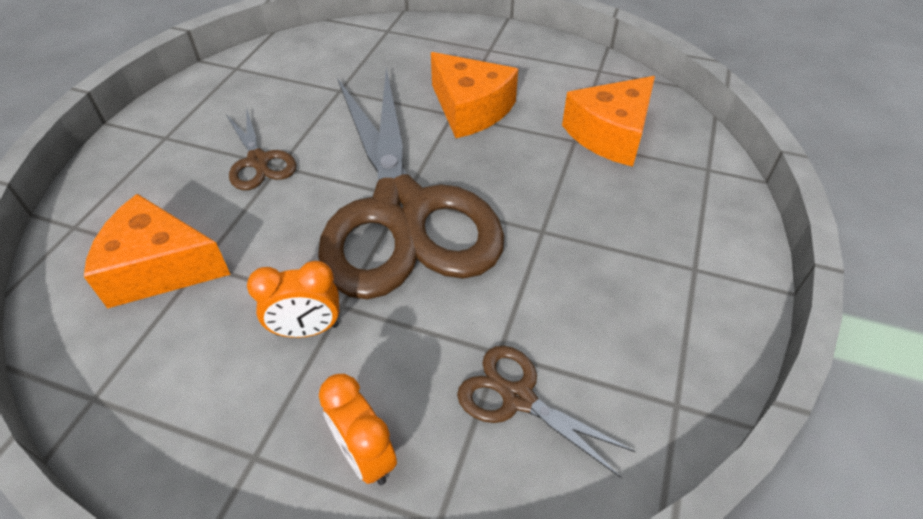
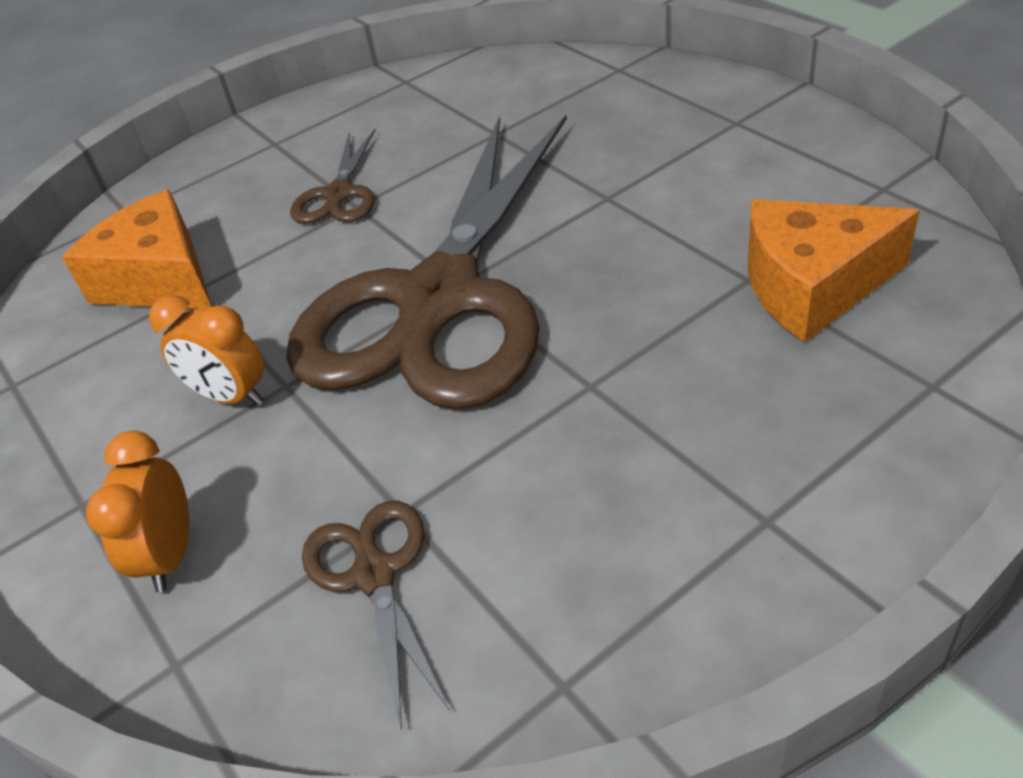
camera: 40 degrees right, 5 degrees down
(470, 109) = (636, 197): orange cheese -> none

